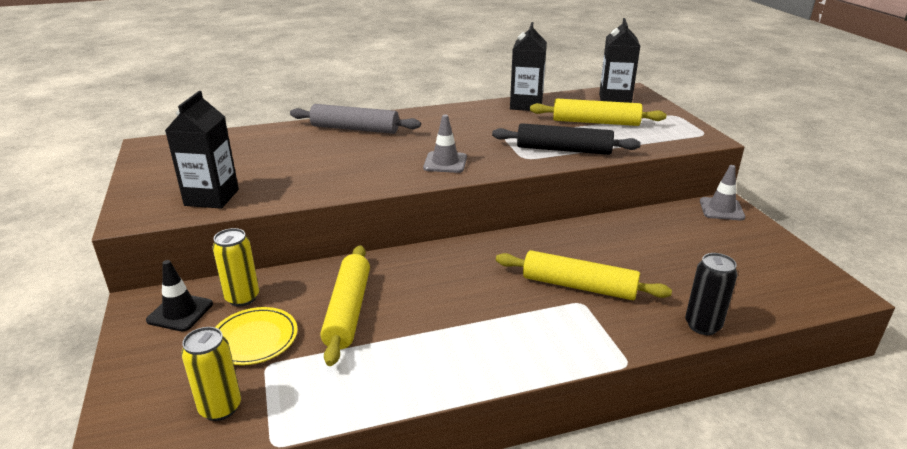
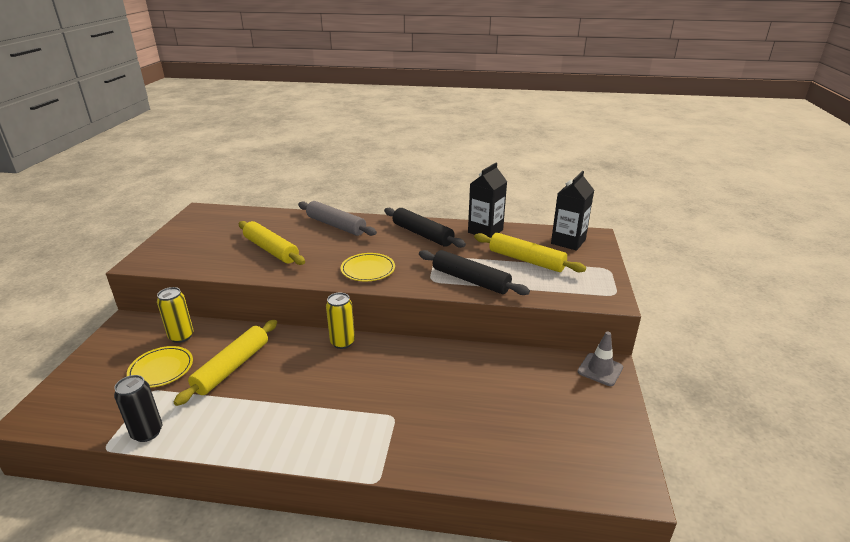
camera: 25 degrees right, 0 degrees up
(180, 312) = (140, 335): black traffic cone -> none
(212, 197) = (194, 260): black carton -> none
(220, 408) = (101, 411): yellow can -> yellow can (342, 342)
(445, 163) = (368, 269): grey traffic cone -> yellow plate
(464, 119) = (422, 234): none -> black rolling pin
(578, 286) = (405, 402): yellow rolling pin -> yellow rolling pin (271, 250)
(702, 325) = (470, 472): black can -> black can (147, 432)

